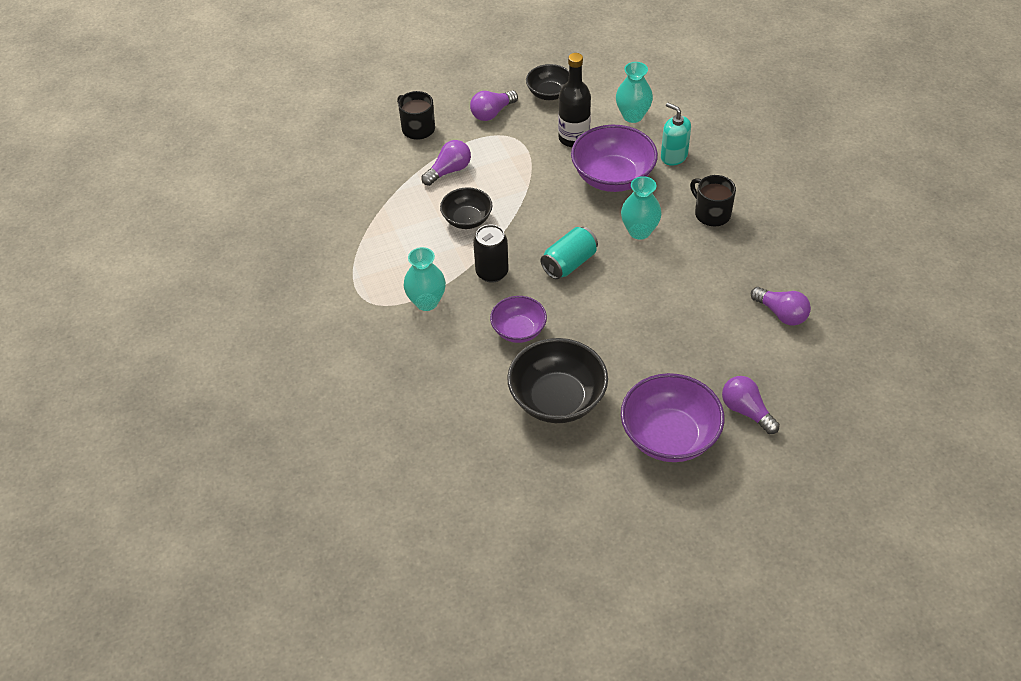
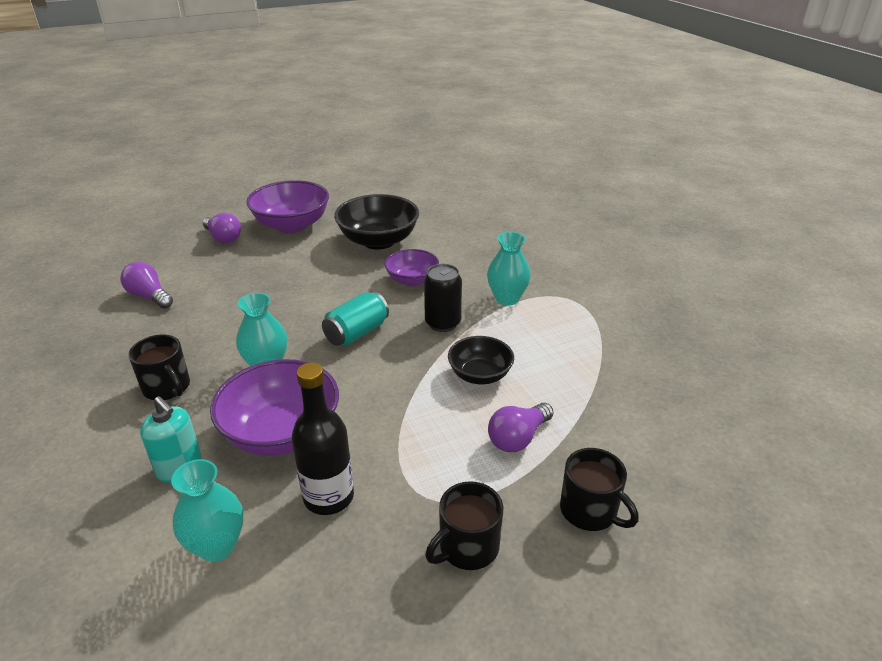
camera: 175 degrees right, 15 degrees down
(492, 113) = (467, 547): purple light bulb -> black mug
(549, 93) = (361, 598): black bowl -> none

